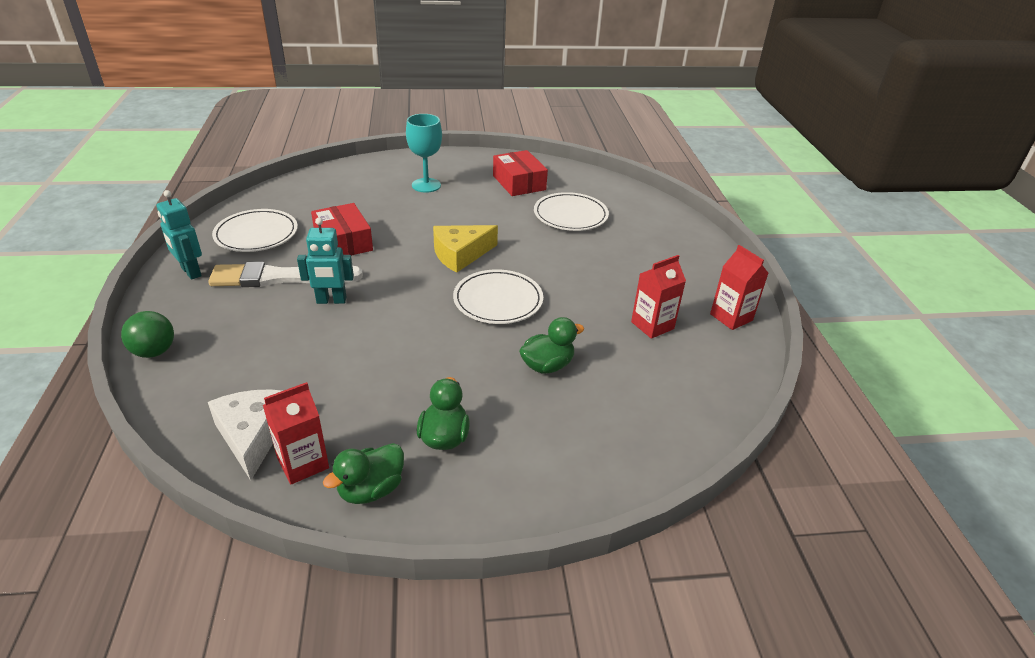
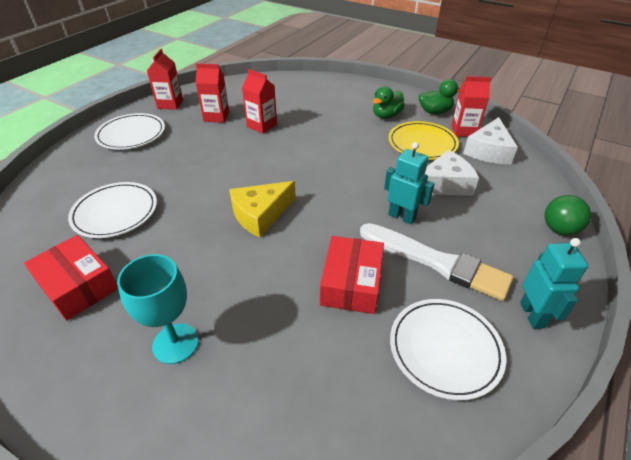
camera: 140 degrees left, 5 degrees up
(300, 353) = (444, 184): none -> white cheese
(357, 404) = (422, 143): none -> yellow plate
(460, 254) = (260, 215): yellow cheese -> yellow cheese turned 135 degrees clockwise
(498, 300) = (281, 165): white plate -> white plate (131, 134)
(519, 183) = (78, 286): red box -> red box turned 60 degrees counterclockwise
(547, 365) = (301, 122): green duck -> none
(584, 337) = (262, 125): none -> red carton

